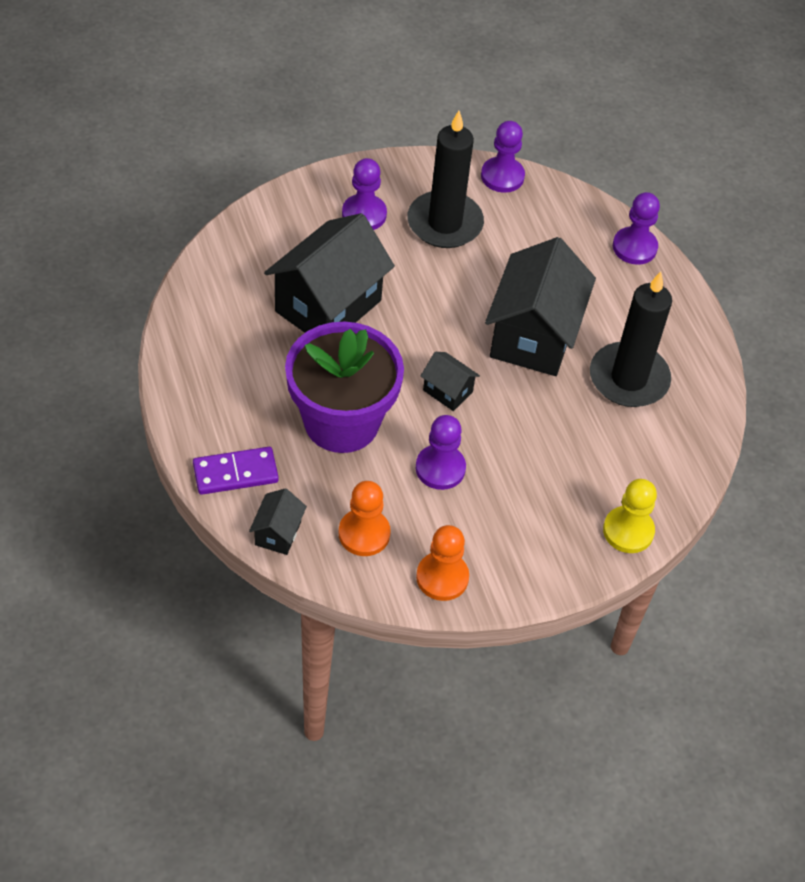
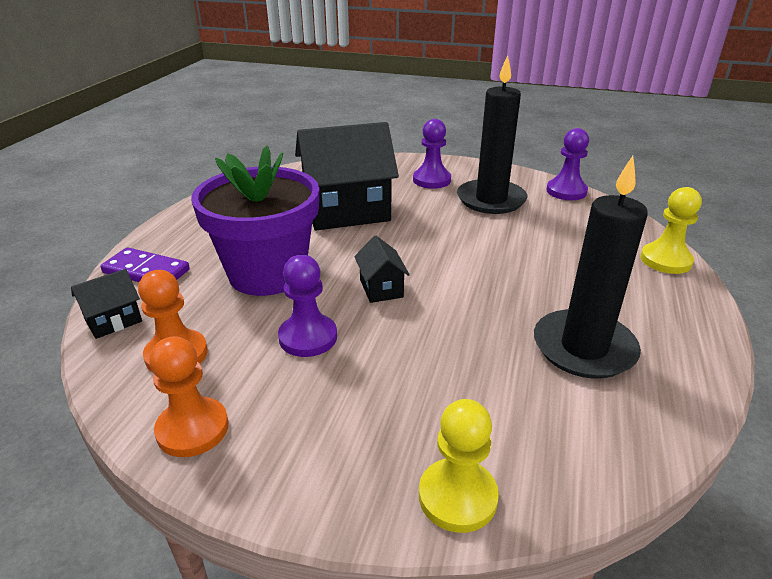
camera: 40 degrees right, 20 degrees down
(533, 336) = (504, 282): black house -> none
(634, 247) = (665, 260): purple pawn -> yellow pawn

